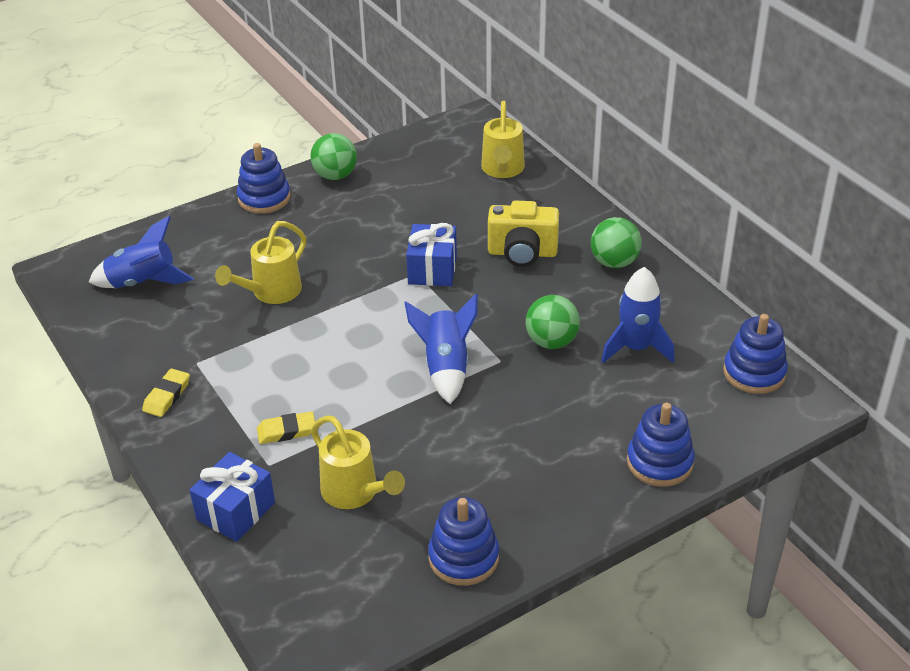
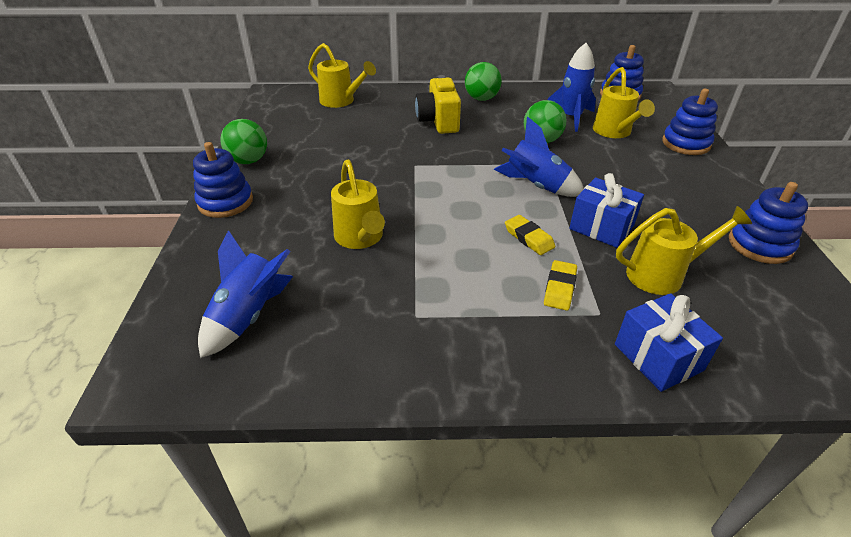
camera: 60 degrees left, 0 degrees up
(167, 396) = (450, 354): yellow eraser -> yellow eraser (529, 238)
(432, 269) = (418, 157): blue gift -> blue gift (601, 227)
(522, 253) = (438, 122): yellow camera -> yellow camera turned 135 degrees clockwise
(631, 393) = (614, 132): none -> yellow watering can

